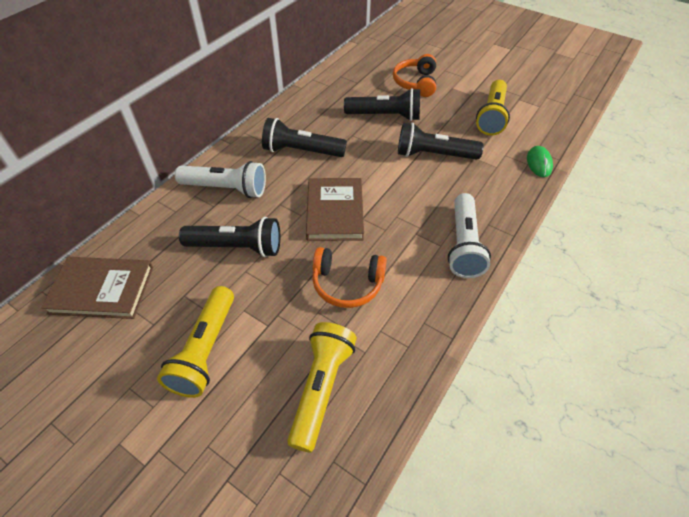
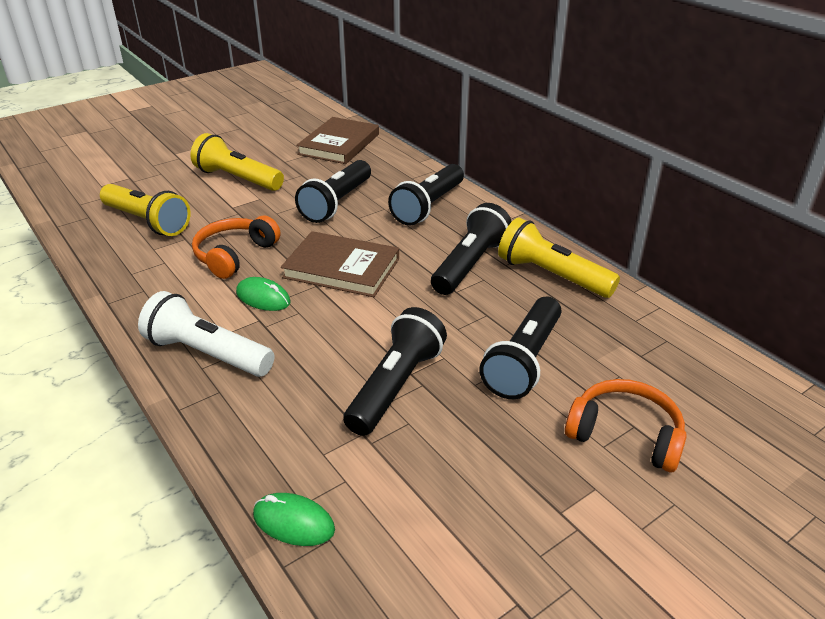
camera: 110 degrees right, 15 degrees down
(226, 189) = (428, 206): white flashlight -> black flashlight
(391, 241) = (263, 298): none -> green mouse
(491, 116) = (469, 514): yellow flashlight -> yellow flashlight (552, 276)

